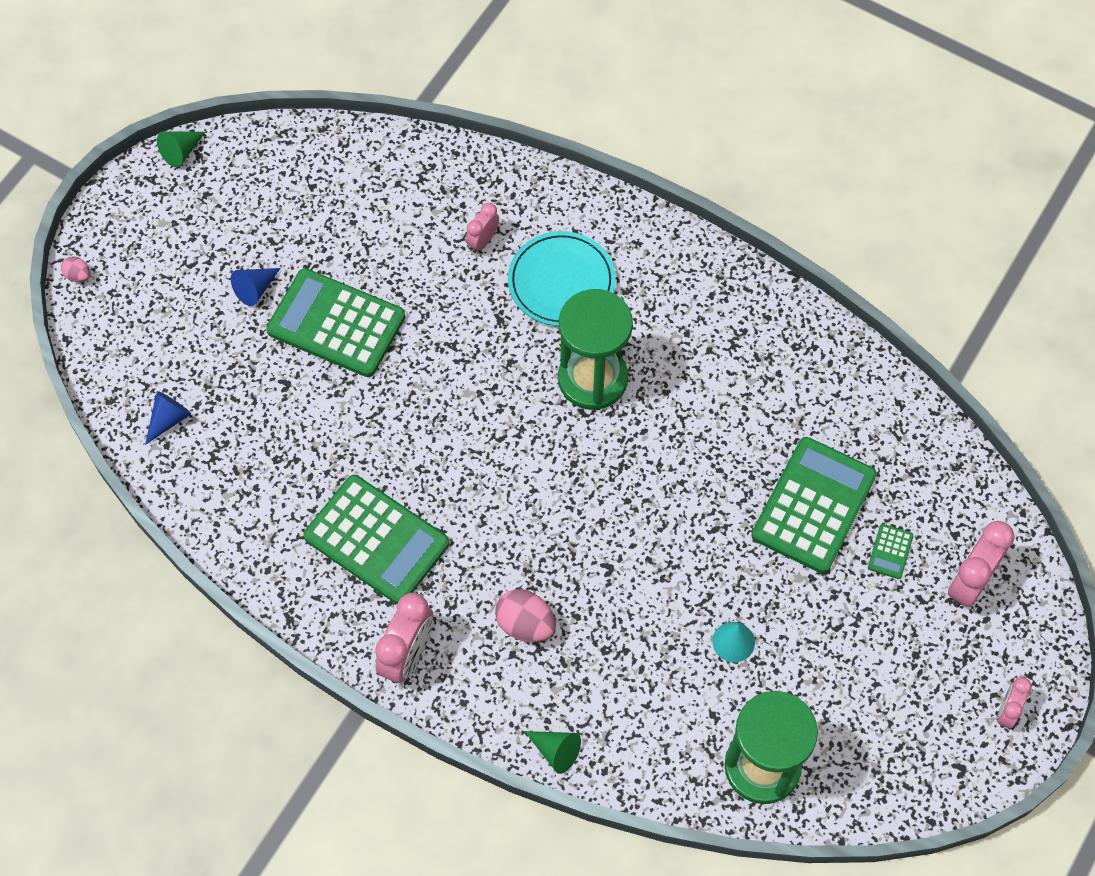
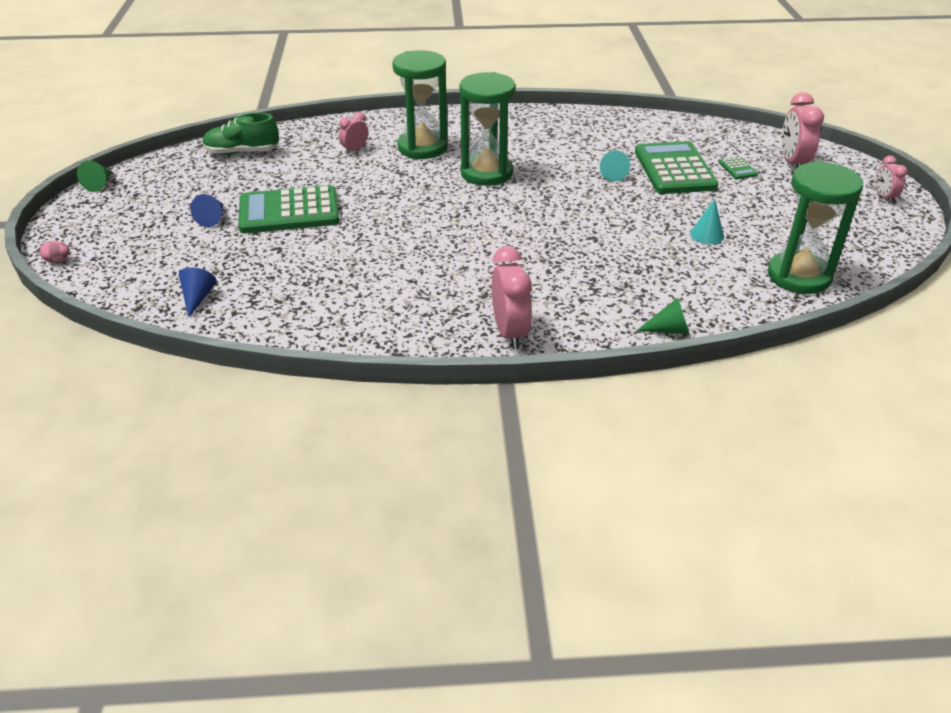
camera: 35 degrees left, 25 degrees down
(358, 172) = (242, 152): none -> green shoe
(376, 540) = (423, 289): green calculator -> none
(483, 241) = (355, 150): pink clock -> pink clock turned 45 degrees clockwise
(525, 624) = (572, 282): pink egg -> none
(561, 282) = (422, 147): turquoise plate -> green hourglass
(733, 469) = (612, 174): none -> turquoise cone

